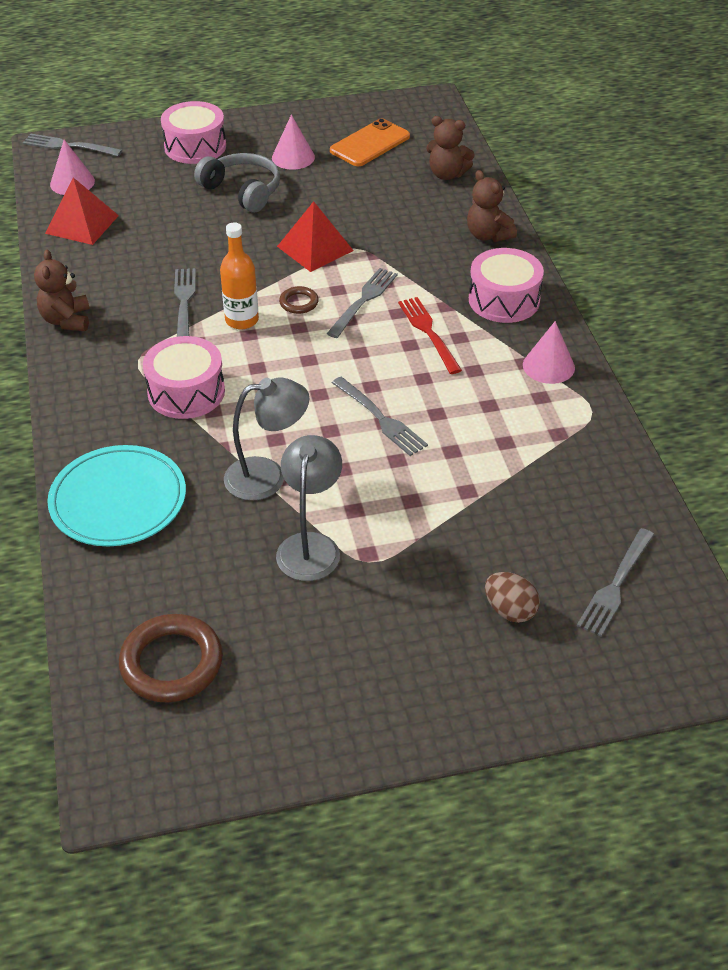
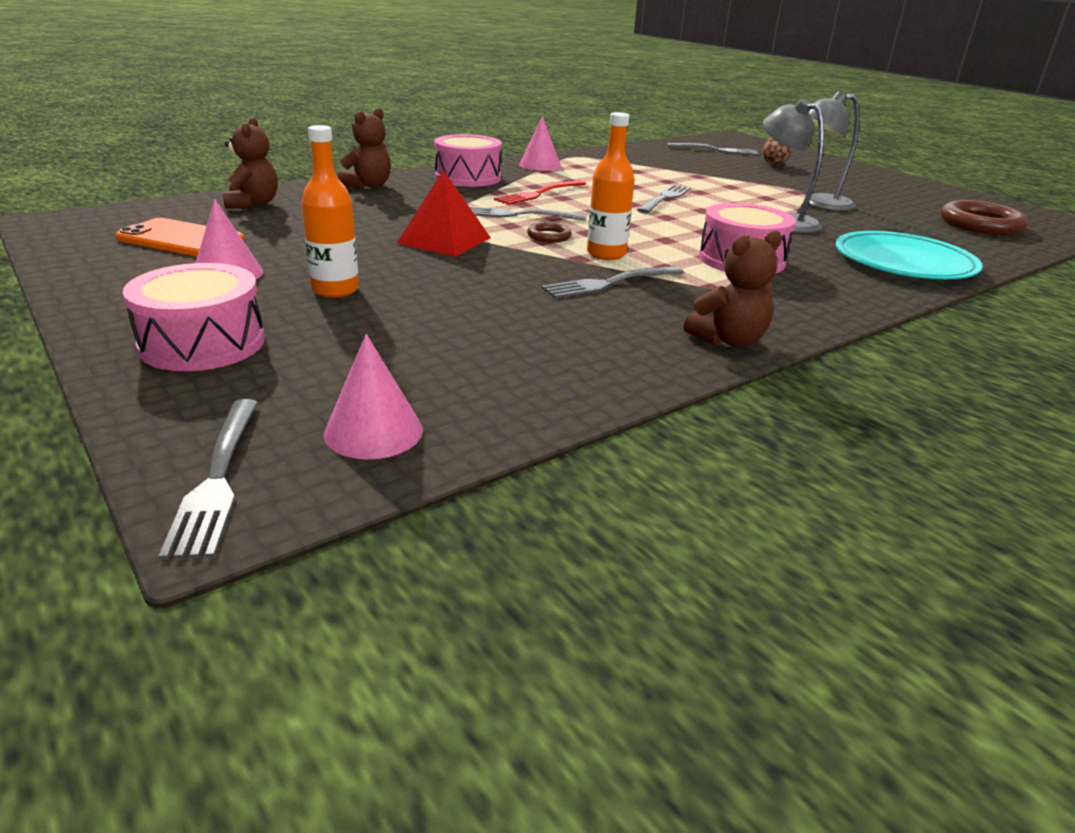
camera: 115 degrees left, 15 degrees down
(82, 224) = (503, 386): red pyramid -> none
(243, 191) = (335, 290): grey headphones -> orange bottle

